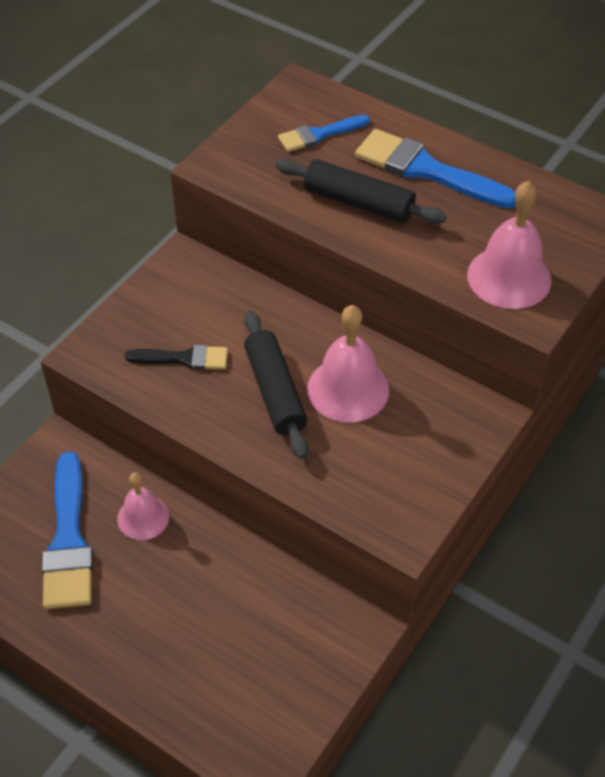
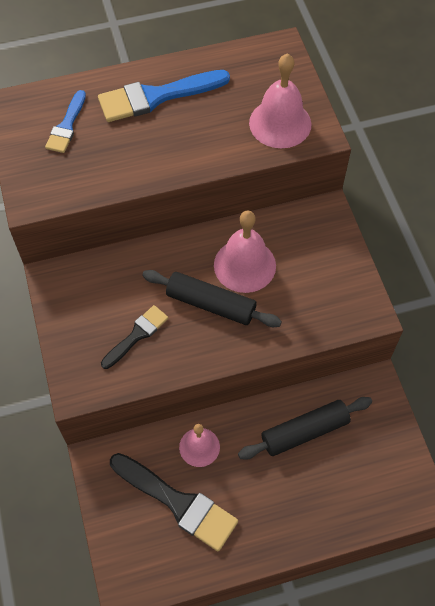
camera: 50 degrees left, 10 degrees up
(68, 540) = (178, 503): blue brush -> black brush
(358, 202) = (147, 149): black rolling pin -> black rolling pin (304, 431)

